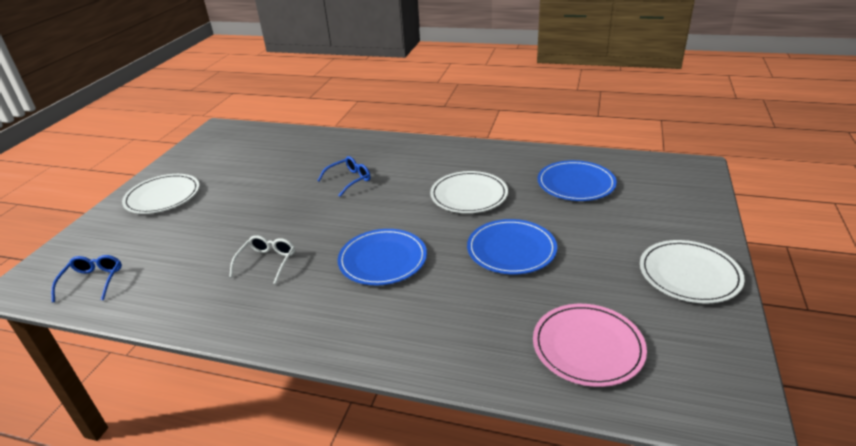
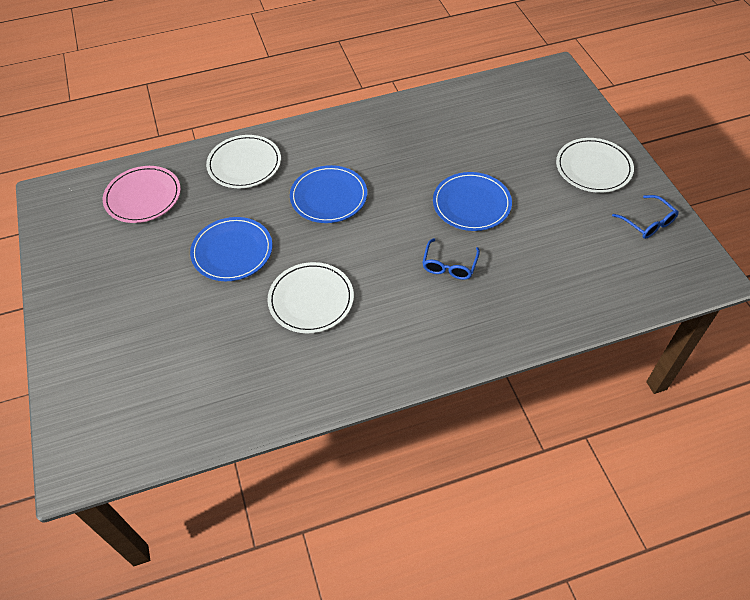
camera: 145 degrees right, 20 degrees up
(93, 281) = (513, 93): blue glasses -> blue glasses (648, 223)
(267, 262) = (413, 156): white glasses -> none
(576, 183) = (208, 369): blue plate -> blue plate (471, 204)
(689, 274) = (78, 289): white plate -> white plate (244, 164)

